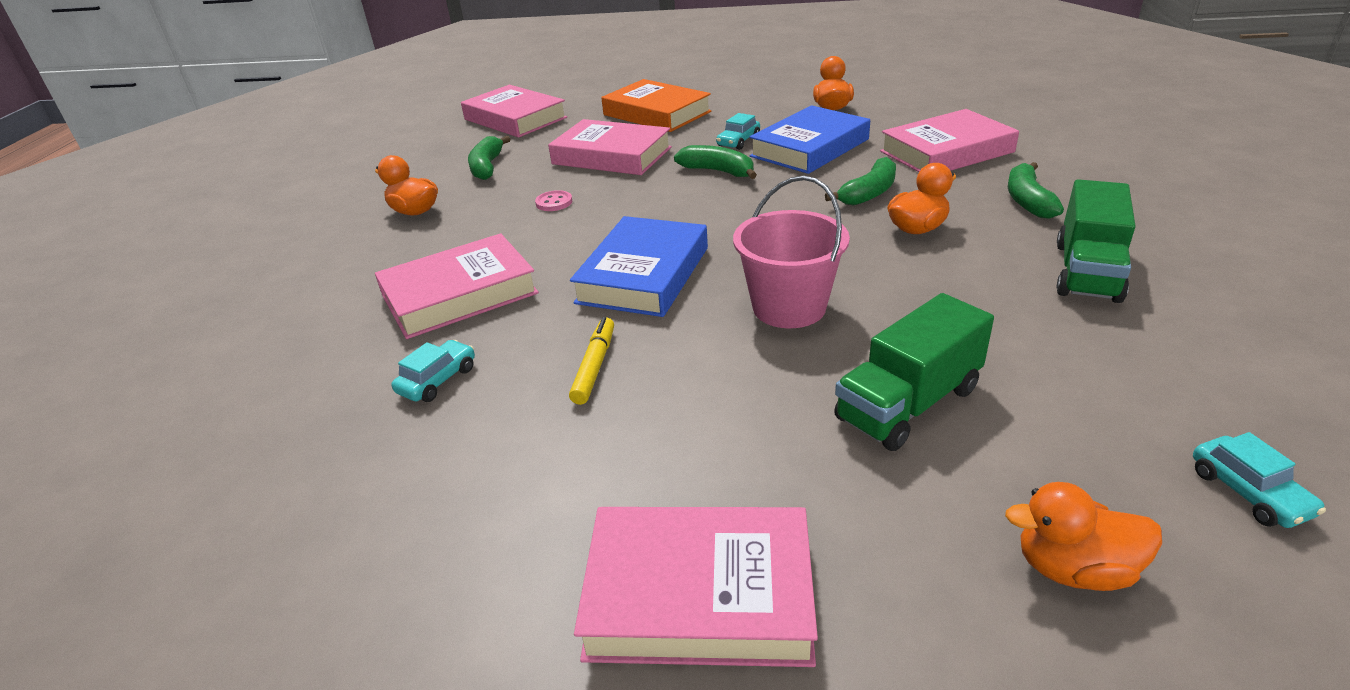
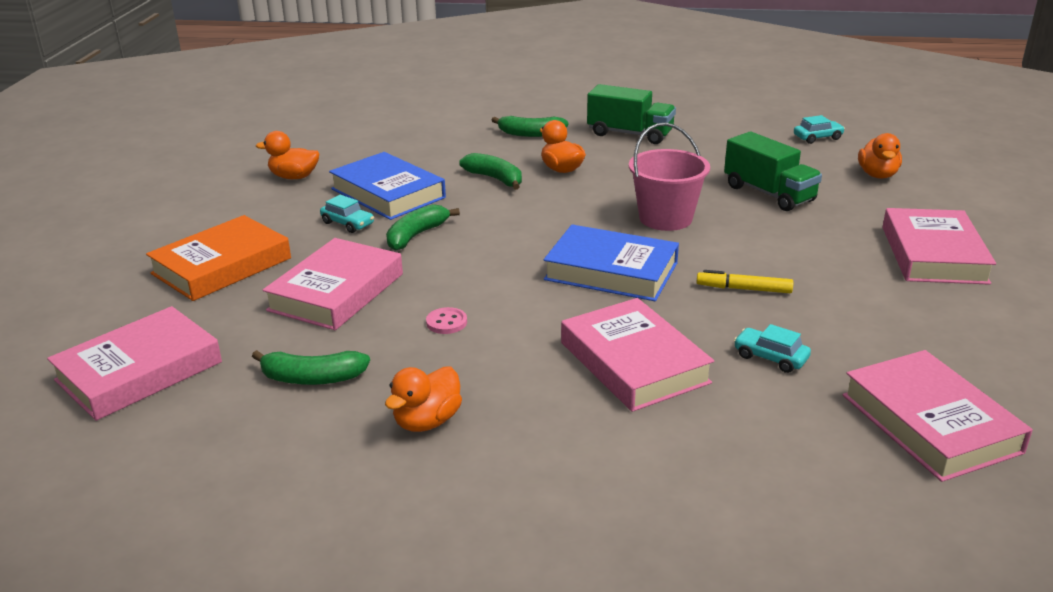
camera: 90 degrees left, 5 degrees down
(946, 152) = (432, 146): pink book -> pink book (930, 423)

